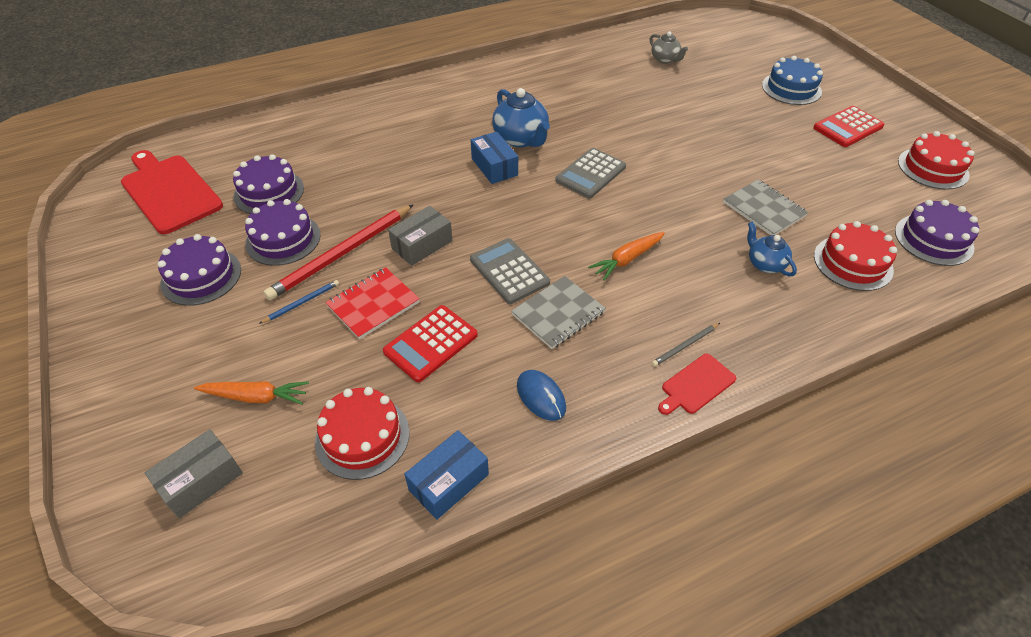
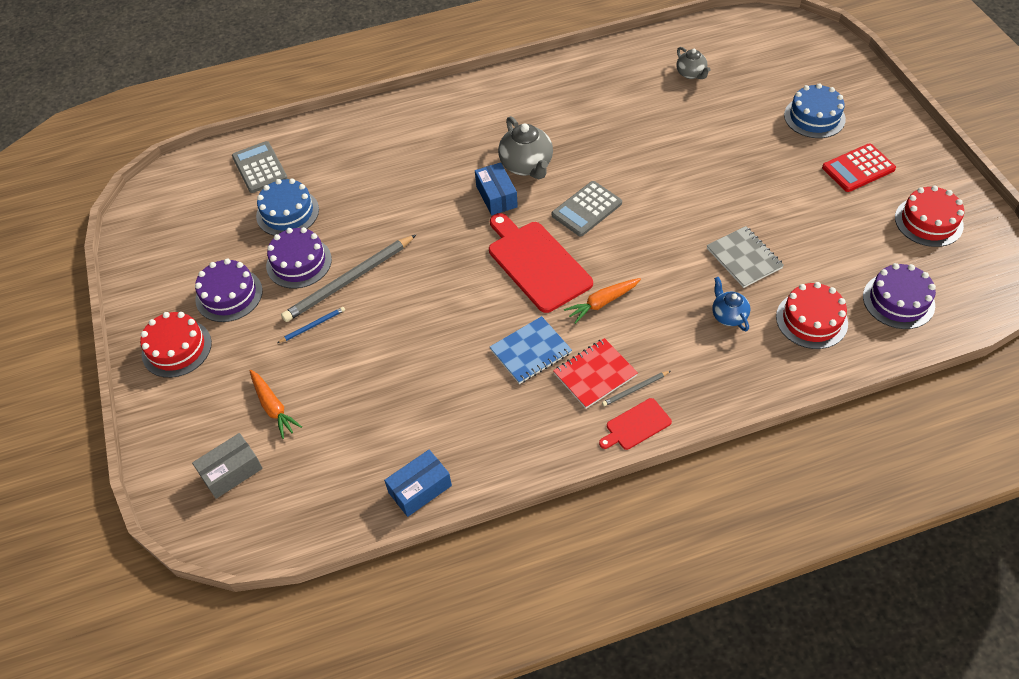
camera: 10 degrees right, 5 degrees up
(170, 191) = (200, 207): red cutting board -> red cutting board (537, 263)
(256, 397) = (273, 407): orange carrot -> orange carrot turned 45 degrees clockwise
(269, 192) = (287, 212): purple cake -> blue cake
(342, 254) = (349, 281): red pencil -> grey pencil
(362, 437) = (356, 447): red cake -> red cake (176, 348)
(373, 304) = (373, 331): red notebook -> red notebook (595, 374)
(422, 245) = (420, 276): grey box -> none
(431, 343) = (418, 371): red calculator -> none
(509, 271) = (494, 307): grey calculator -> grey calculator (260, 168)
(521, 139) = (526, 165): blue teapot -> grey teapot
(541, 396) = (503, 425): blue mouse -> none
(558, 313) = (530, 351): grey notebook -> blue notebook

